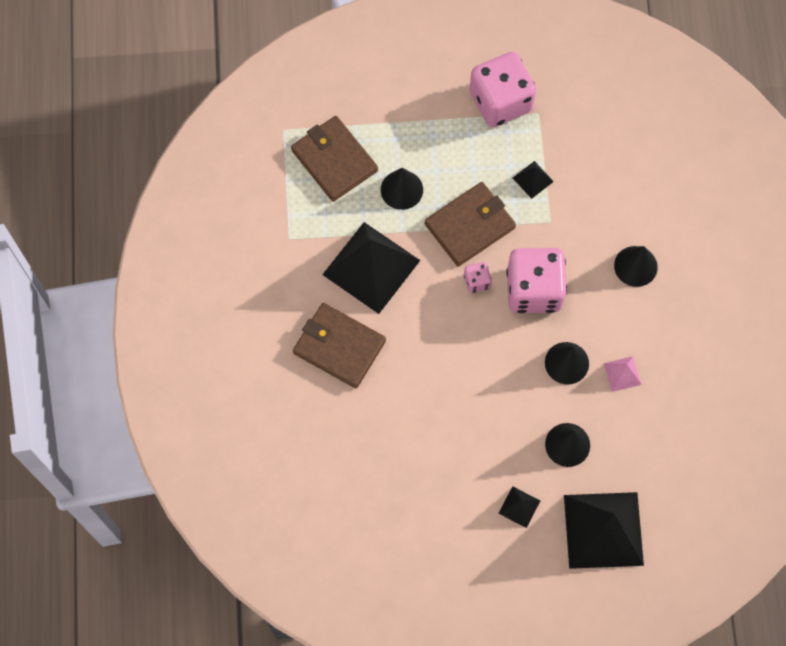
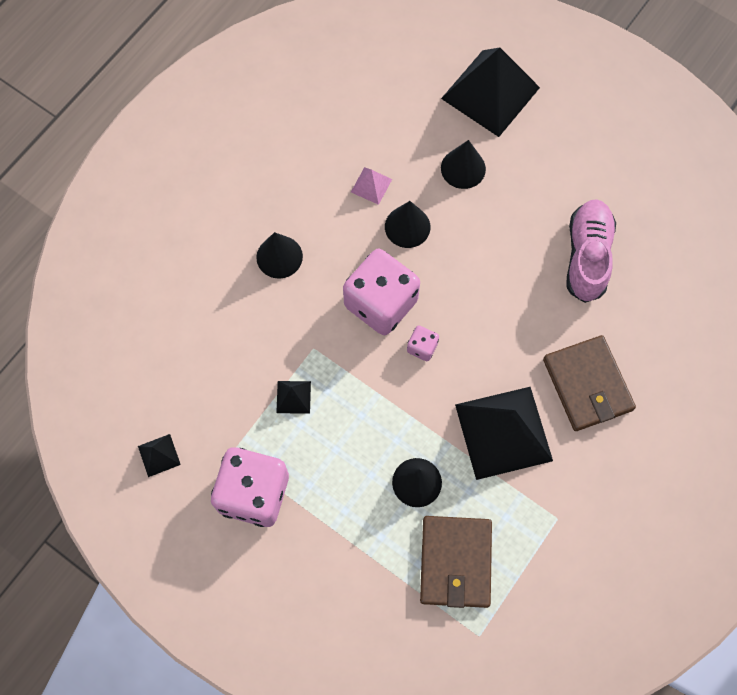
camera: 140 degrees left, 0 degrees up
(415, 447) = (587, 256): none -> pink shoe
(470, 226) = (385, 400): brown wallet -> none
(519, 507) = (540, 154): black pyramid -> black pyramid (159, 455)

